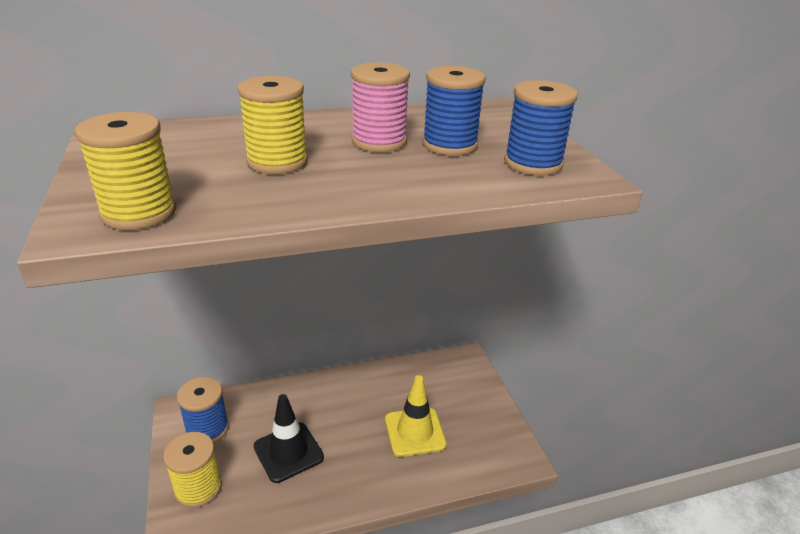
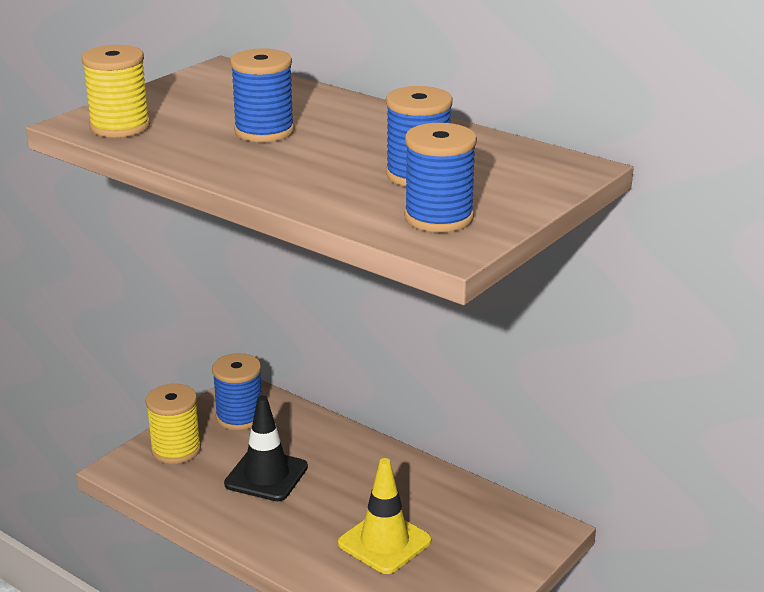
camera: 55 degrees right, 5 degrees down
(277, 161) = (264, 131): yellow spool -> blue spool
(379, 142) = (371, 148): pink spool -> none

